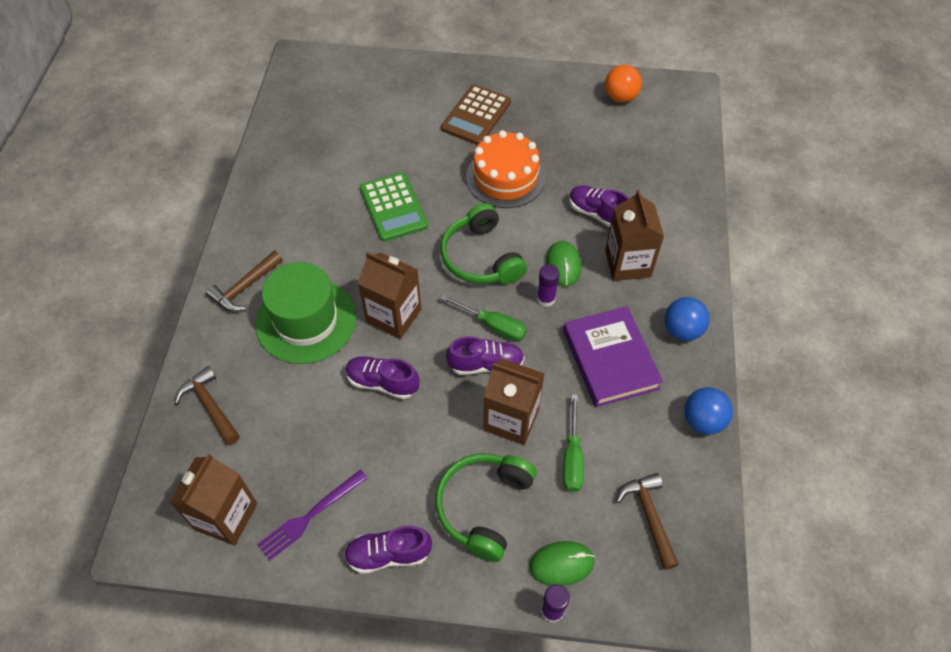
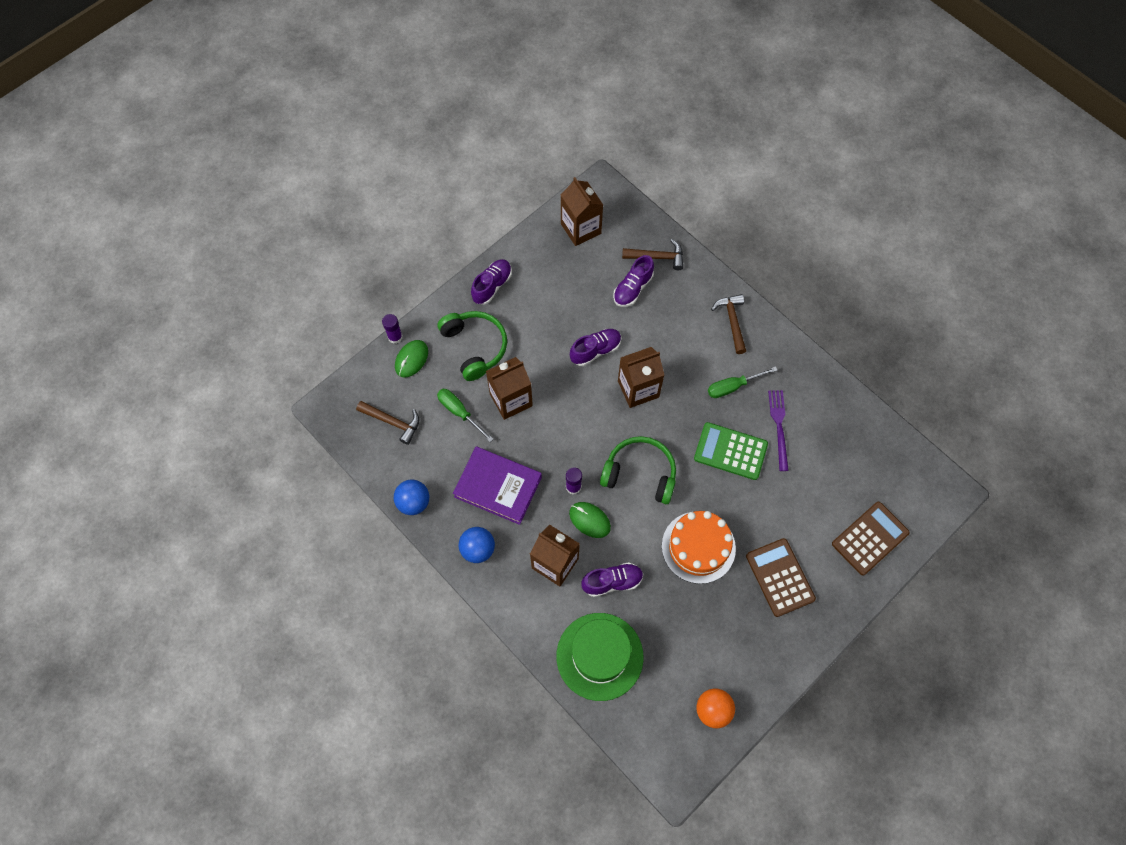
camera: 130 degrees right, 10 degrees up
(306, 320) = (676, 339): green hat -> green hat (599, 656)
(310, 516) = (546, 265): purple fork -> purple fork (779, 426)
(387, 83) = (870, 538): none -> brown calculator
(486, 364) = (558, 414): purple shoe -> purple shoe (632, 288)
(493, 325) = (581, 440): green screwdriver -> green screwdriver (733, 387)

